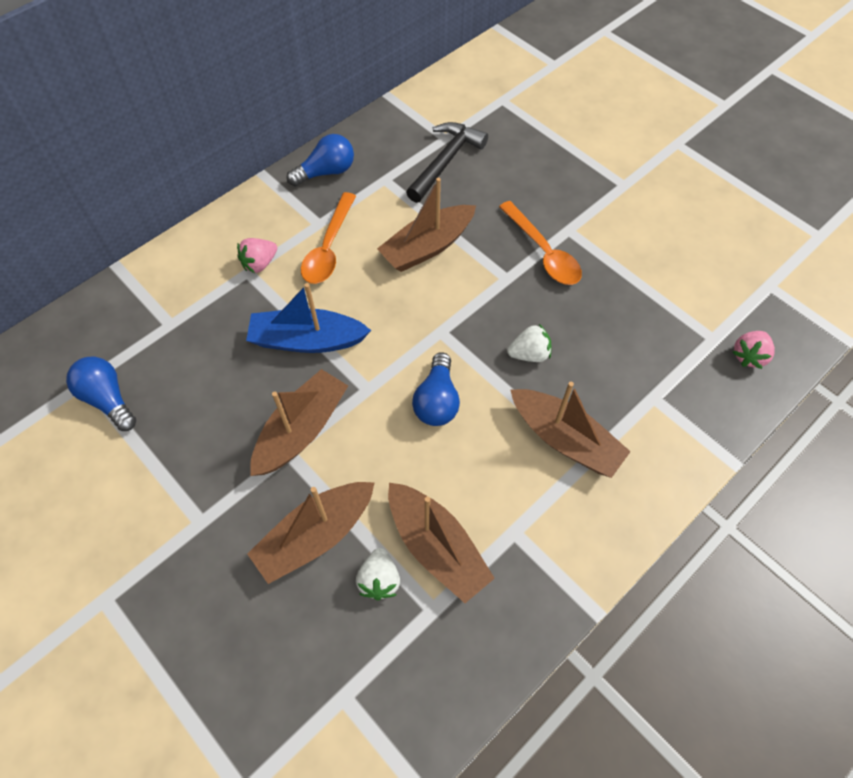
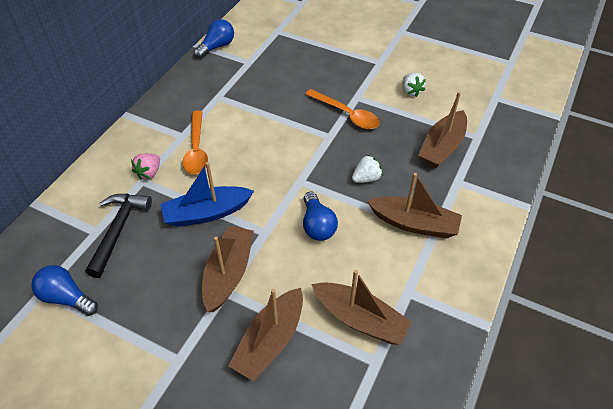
camera: 20 degrees left, 10 degrees down
(326, 172) = (173, 102): blue light bulb -> blue light bulb (217, 47)
(379, 580) = (329, 355): white strawberry -> white strawberry (411, 91)
(427, 247) = (267, 131): brown boat -> brown boat (442, 147)
(445, 162) = (256, 76): black hammer -> black hammer (118, 230)
(748, 356) = (503, 141): pink strawberry -> none

